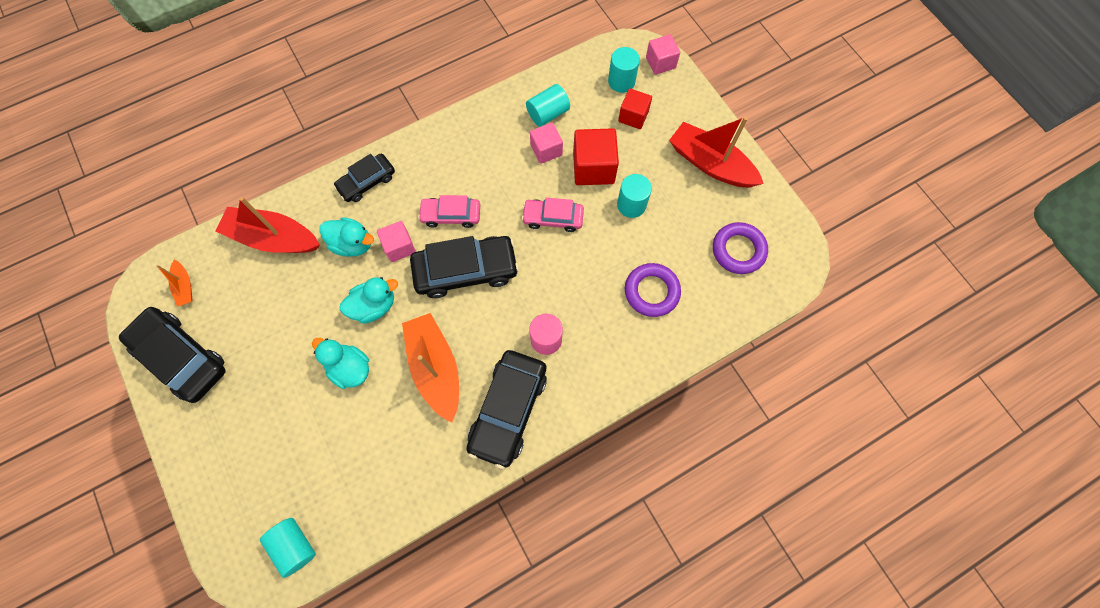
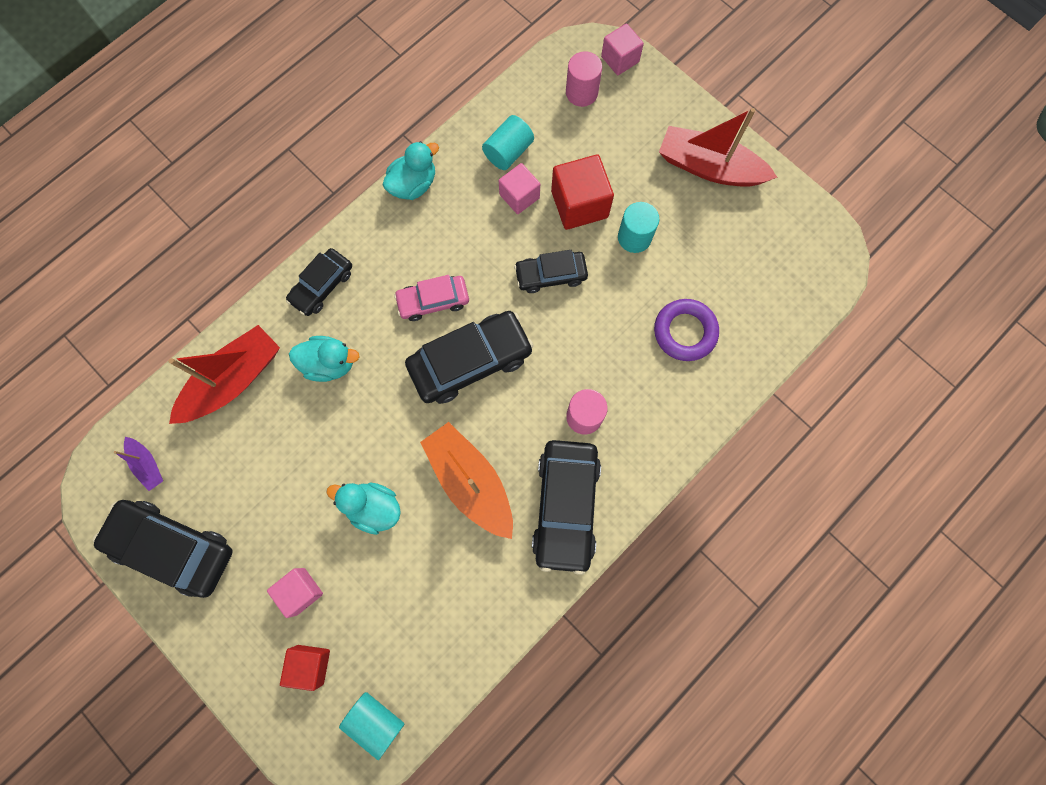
camera: 15 degrees left, 5 degrees up
(184, 286) = (147, 465): orange boat -> purple boat
(273, 238) = (233, 380): red boat -> red boat turned 135 degrees clockwise
(374, 306) = (378, 429): turquoise duck -> turquoise duck (413, 184)
(399, 247) = (385, 353): pink cube -> pink cube (300, 591)
(553, 218) = (550, 275): pink car -> black car
(621, 81) = (581, 92): turquoise cylinder -> pink cylinder
(633, 116) = (607, 132): red cube -> red cube (310, 664)
(738, 250) = (766, 260): purple ring -> none

